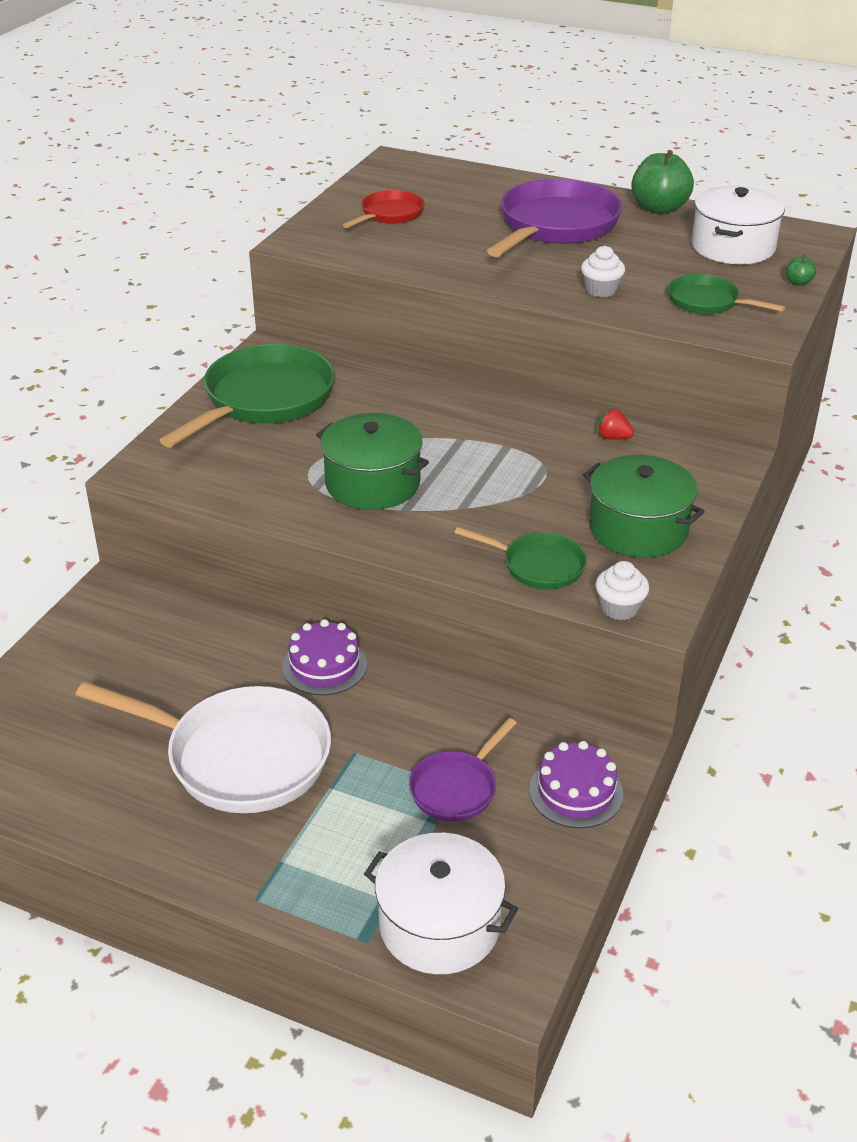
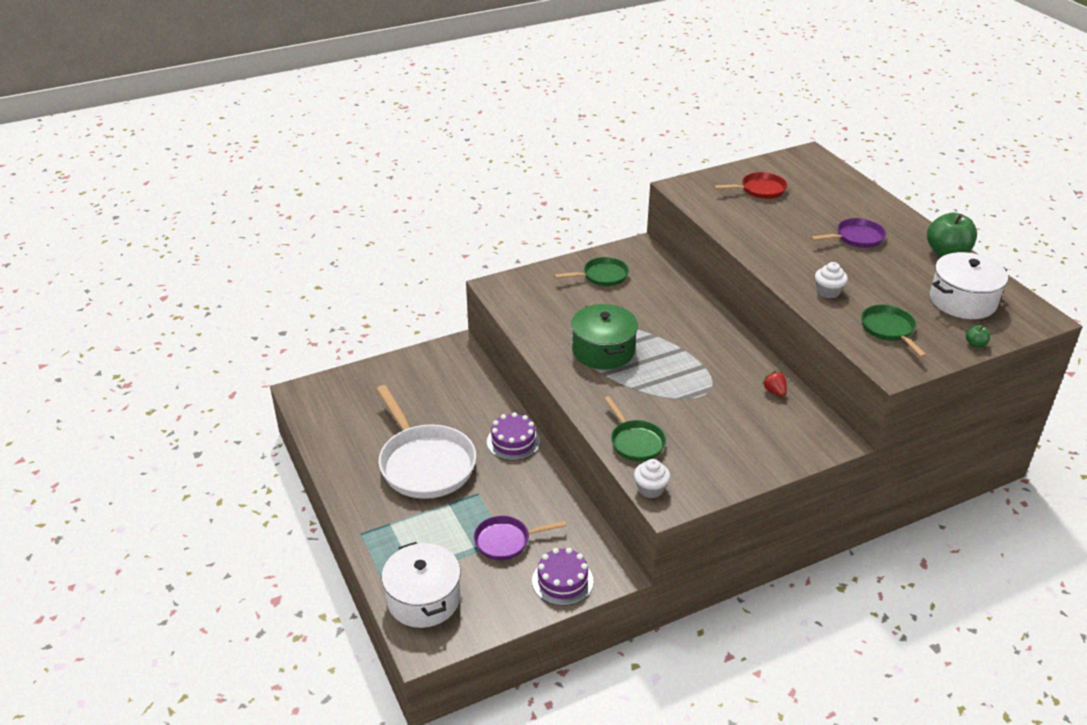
camera: 40 degrees right, 0 degrees up
(264, 400) = (602, 276): green pan -> green pan, size x0.53
(555, 226) = (856, 238): purple pan -> purple pan, size x0.53
(638, 528) = (719, 452): green pot -> none

